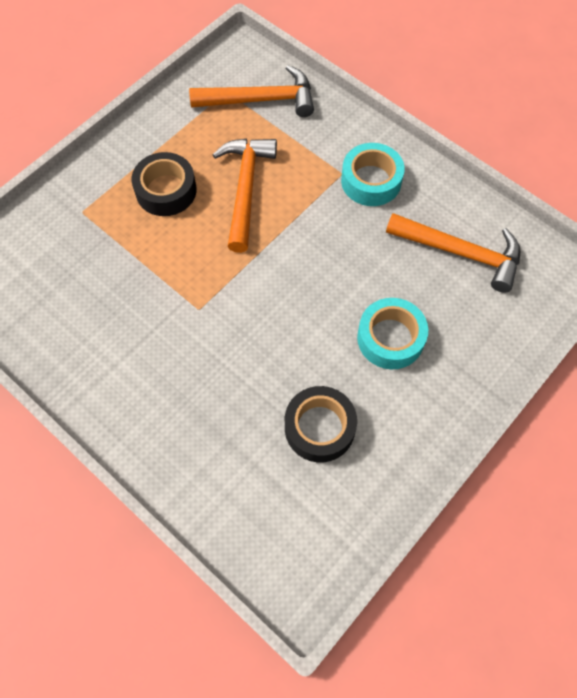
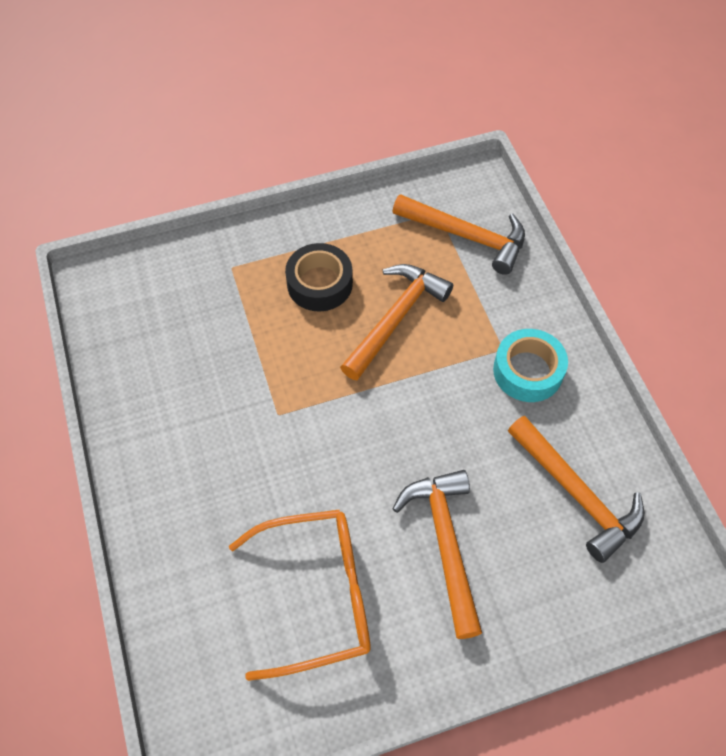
camera: 30 degrees right, 5 degrees down
(319, 428) = (318, 595): black tape -> orange glasses
(390, 338) = (445, 544): turquoise tape -> orange hammer

